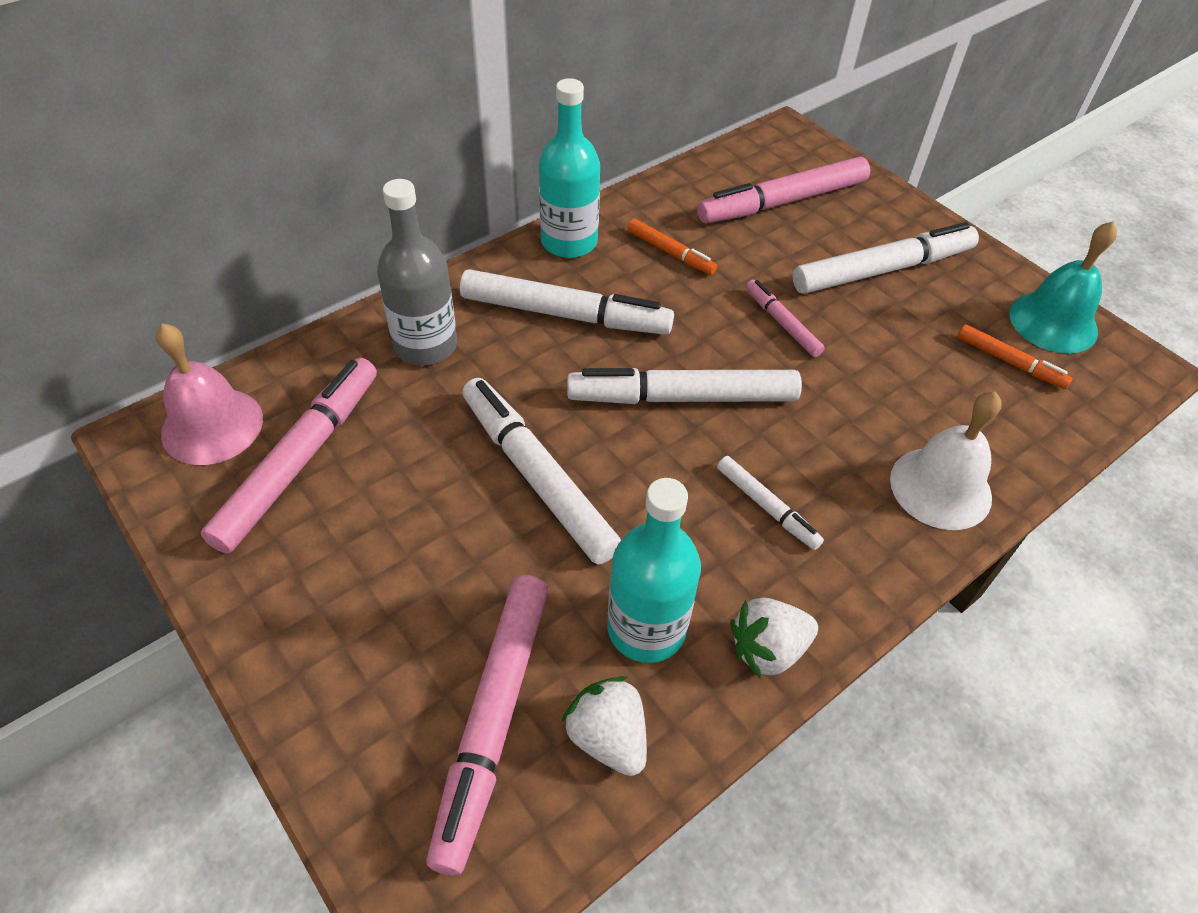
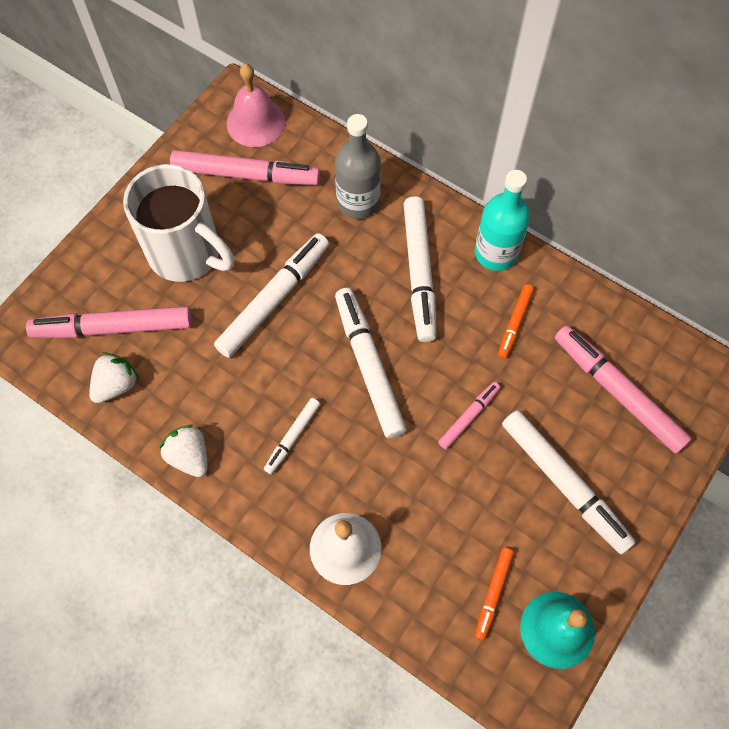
camera: 75 degrees right, 15 degrees up
(400, 573) = (187, 253): none -> white mug
(646, 628) = (186, 387): turquoise bottle -> none

